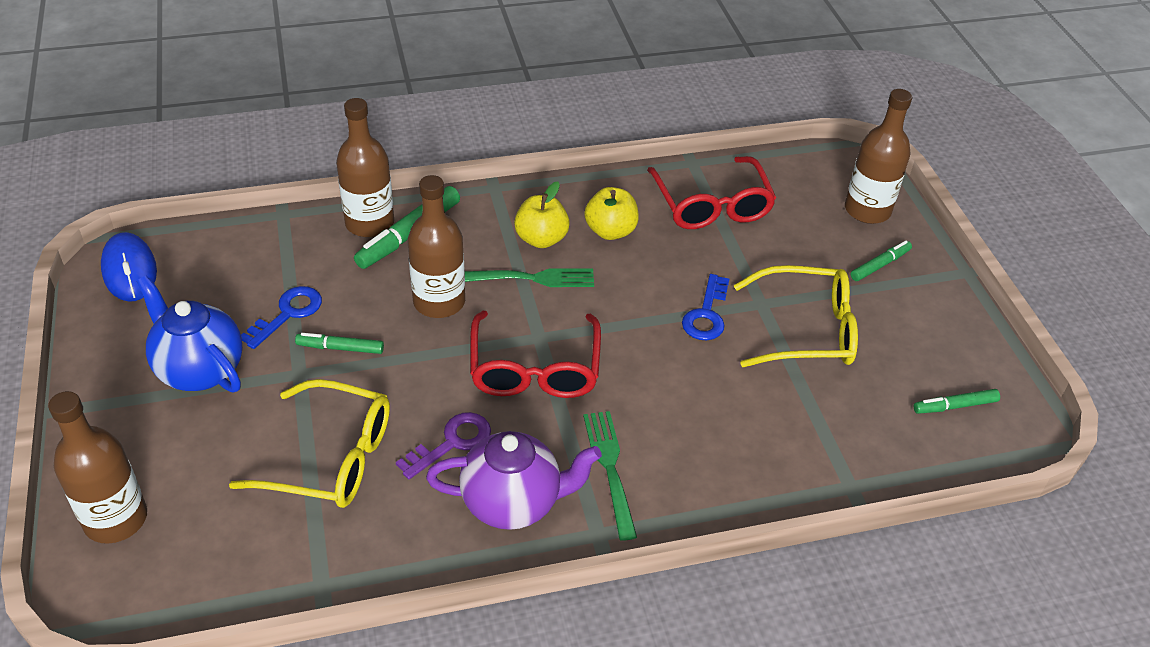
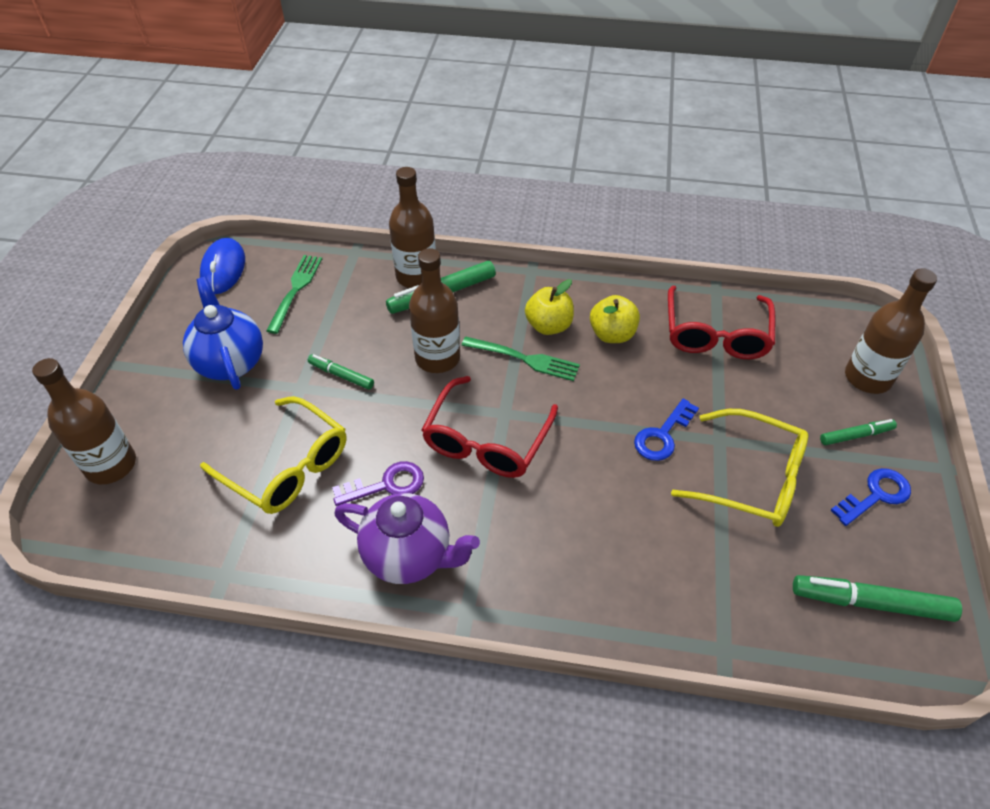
camera: 25 degrees right, 5 degrees up
(288, 314) = (317, 335): blue key -> blue key (875, 495)
(610, 469) = (506, 553): green fork -> green fork (295, 290)
(954, 406) = (870, 602): green marker -> green marker, size x1.70

